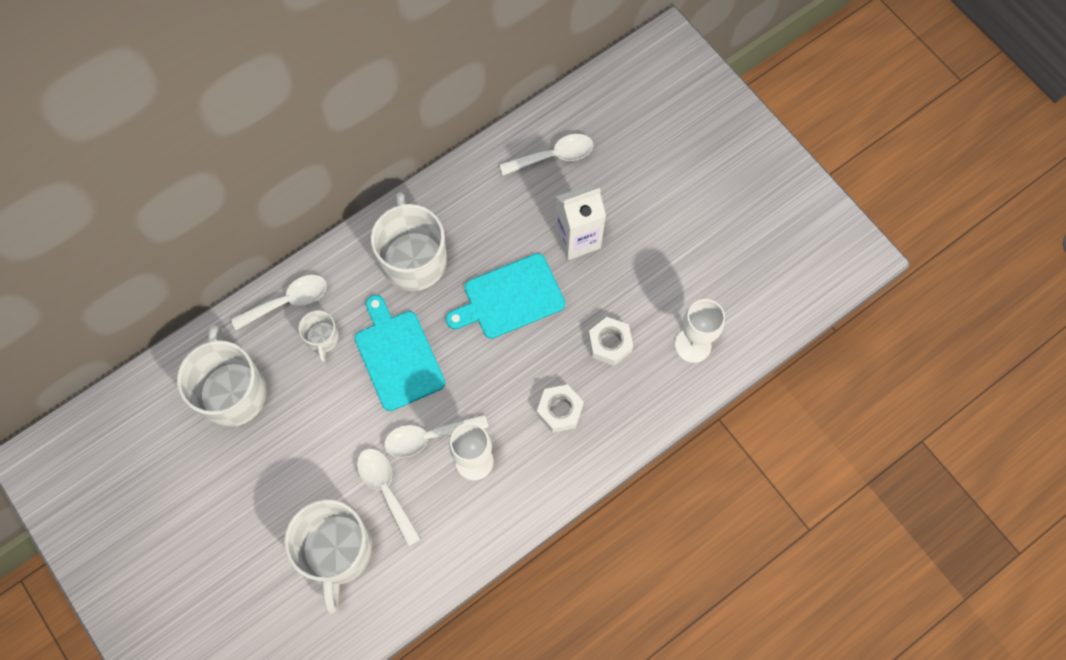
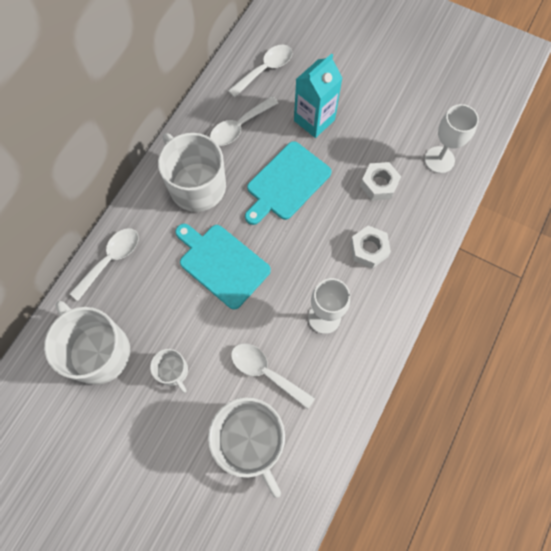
camera: 25 degrees left, 0 degrees up
(322, 338) = (153, 276): white mug -> white mug (173, 371)
(429, 437) = (278, 315): white spoon -> white spoon (239, 126)
(577, 239) = (314, 120): white carton -> turquoise carton

